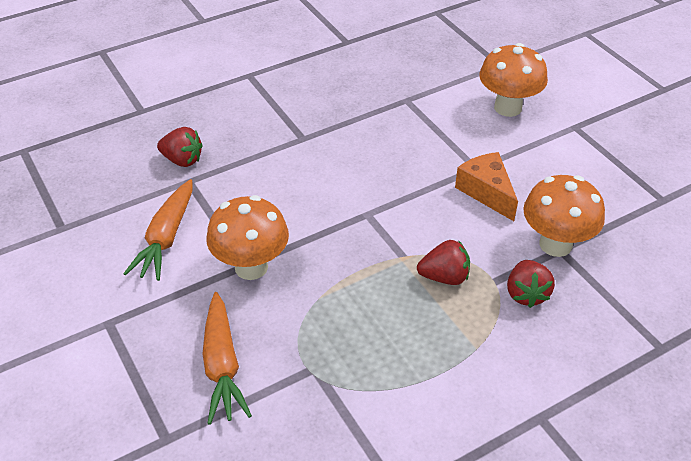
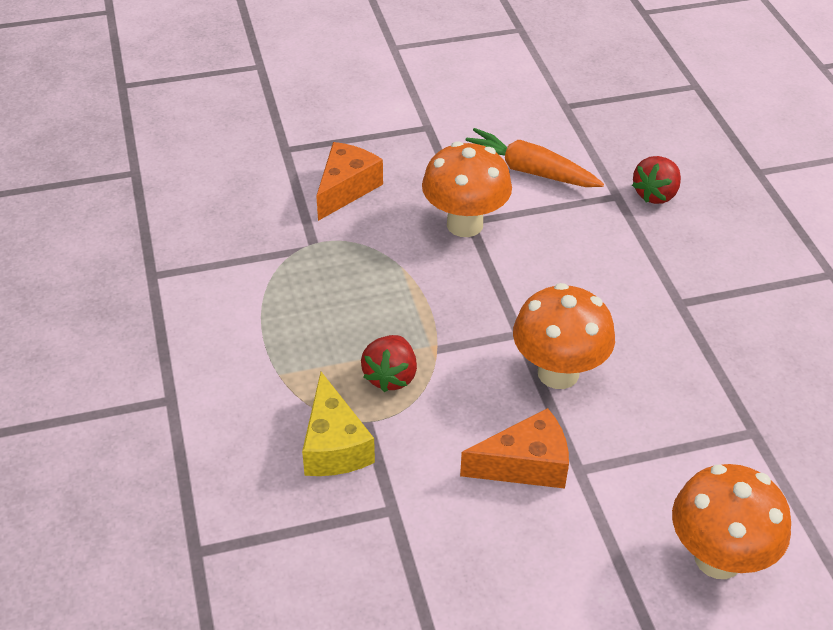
camera: 105 degrees right, 0 degrees up
(222, 365) = (346, 189): orange carrot -> orange cheese
(526, 294) = (334, 445): red strawberry -> yellow cheese
(555, 244) = (403, 507): orange mushroom -> orange mushroom (558, 373)

